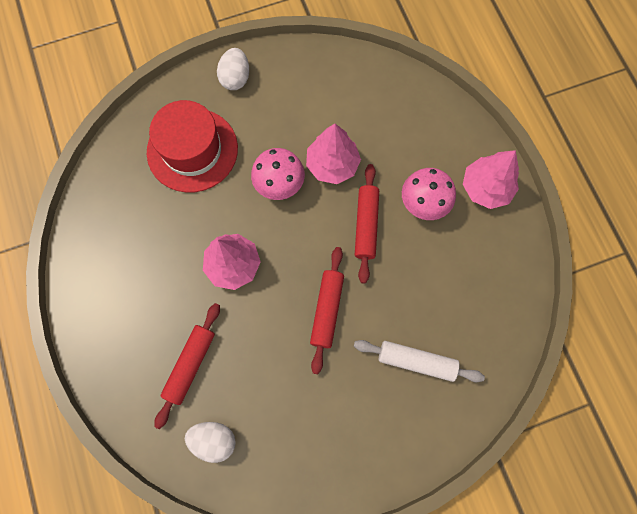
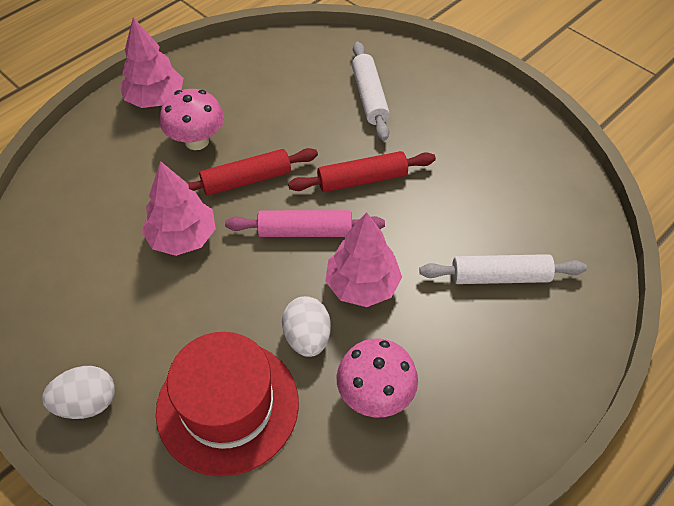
camera: 115 degrees left, 20 degrees down
(190, 365) = (500, 276): red rolling pin -> white rolling pin
(214, 440) = (555, 221): white egg -> white egg (307, 338)
(279, 185) = (234, 281): pink mushroom -> pink mushroom (375, 395)
(298, 247) = (305, 231): none -> pink rolling pin

